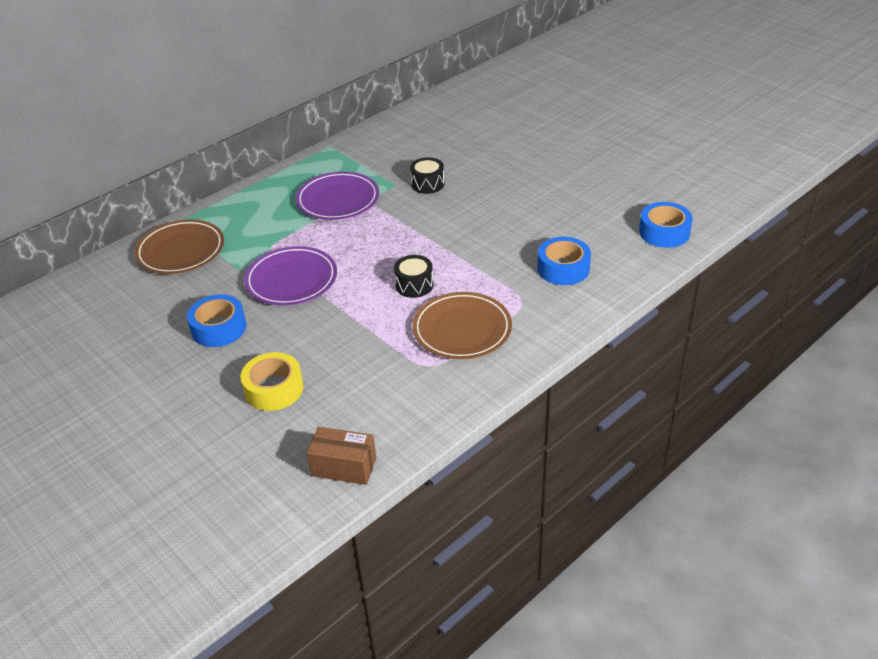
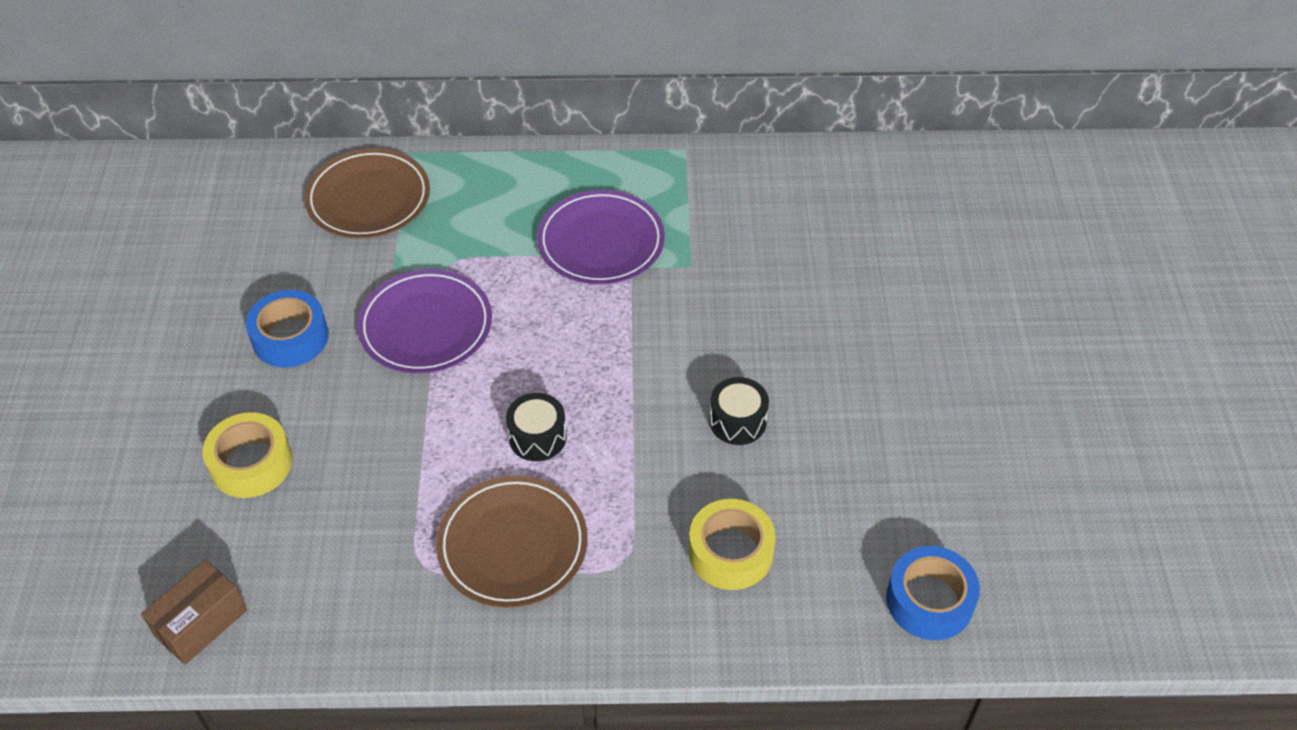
camera: 40 degrees right, 10 degrees up
(344, 467) = (201, 623): brown box -> brown box turned 75 degrees clockwise
(427, 184) = (728, 292): black drum -> black drum (737, 421)
(563, 268) = (730, 552): blue tape -> yellow tape

